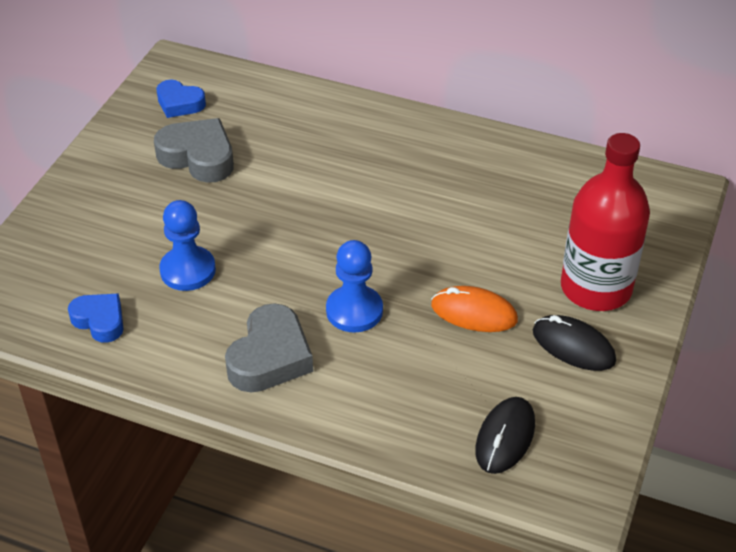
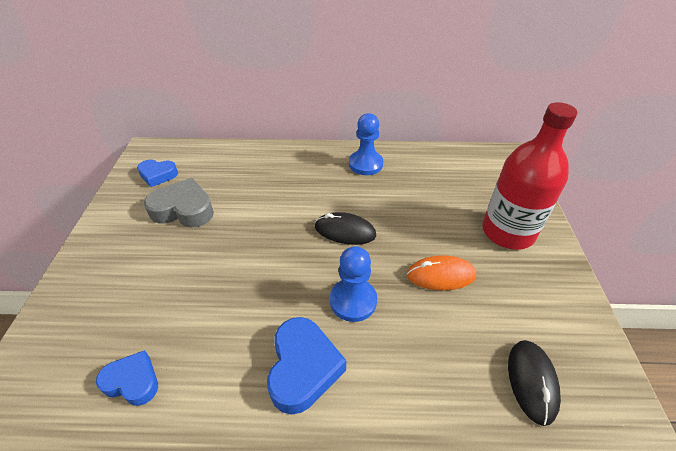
camera: 20 degrees left, 0 degrees up
(188, 270) = (202, 305): blue pawn -> blue pawn (365, 164)
(270, 357) = (303, 368): grey heart -> blue heart
(573, 346) = (524, 281): black mouse -> black mouse (345, 231)

